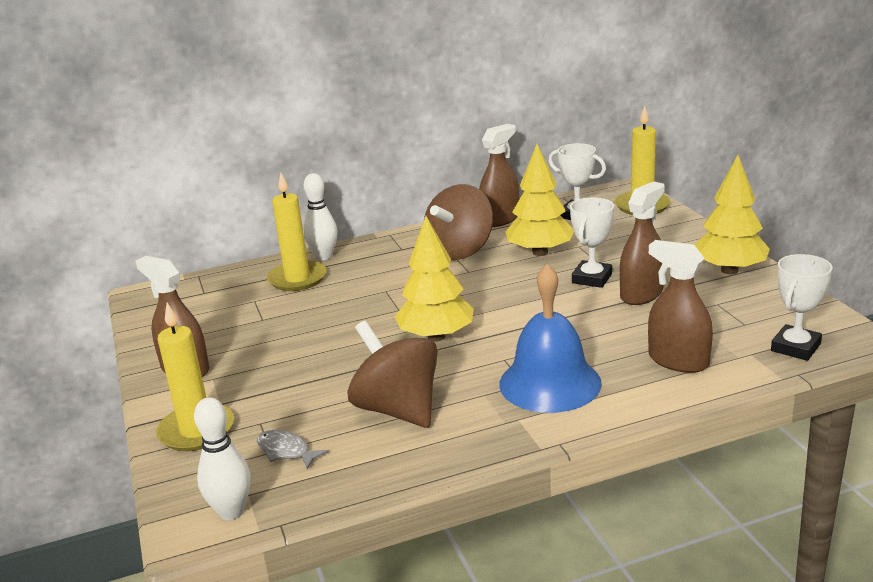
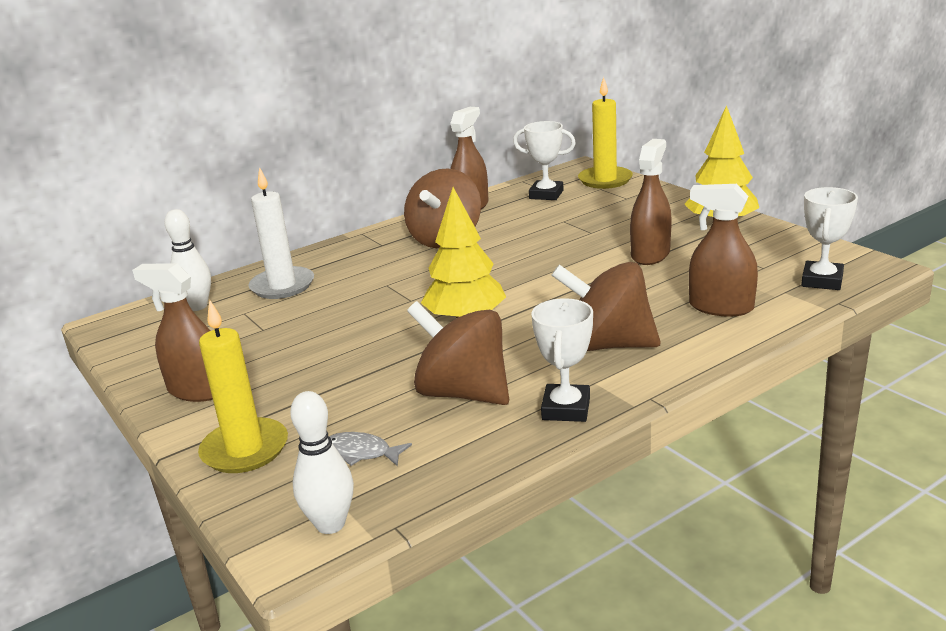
camera: 15 degrees left, 0 degrees up
(297, 279) = (282, 286): yellow candle -> white candle
(324, 256) = (300, 261): white bowling pin -> white bowling pin (197, 306)
(540, 252) = (528, 230): yellow tree -> none
(550, 383) = (608, 345): blue bell -> brown spinning top
(592, 278) = (594, 247): white trophy -> white trophy (566, 408)

